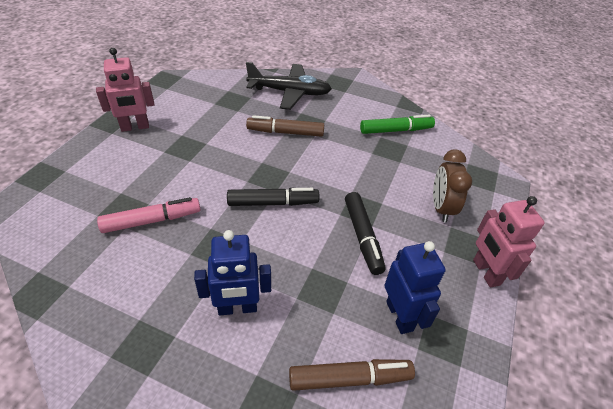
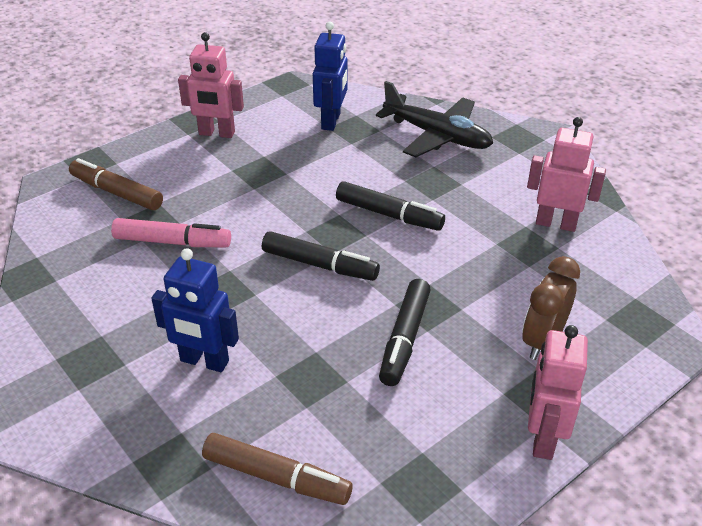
camera: 30 degrees right, 5 degrees down
(285, 132) = (394, 186): brown marker -> brown marker (116, 192)
(295, 153) = (389, 214): none -> black marker
(396, 130) = (556, 223): green marker -> pink robot
(400, 316) = (384, 440): blue robot -> blue robot (331, 121)

